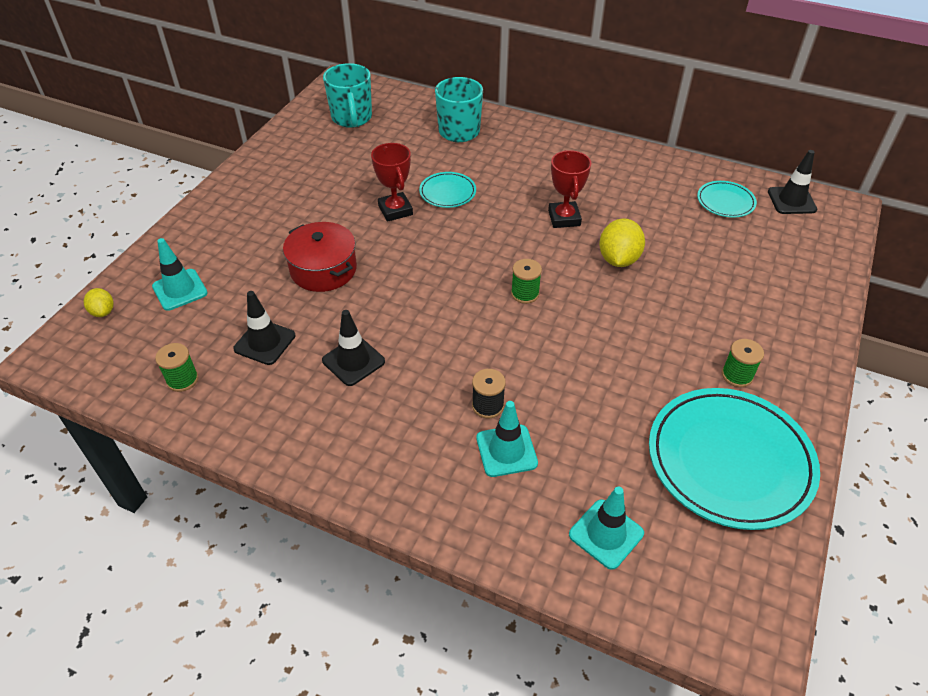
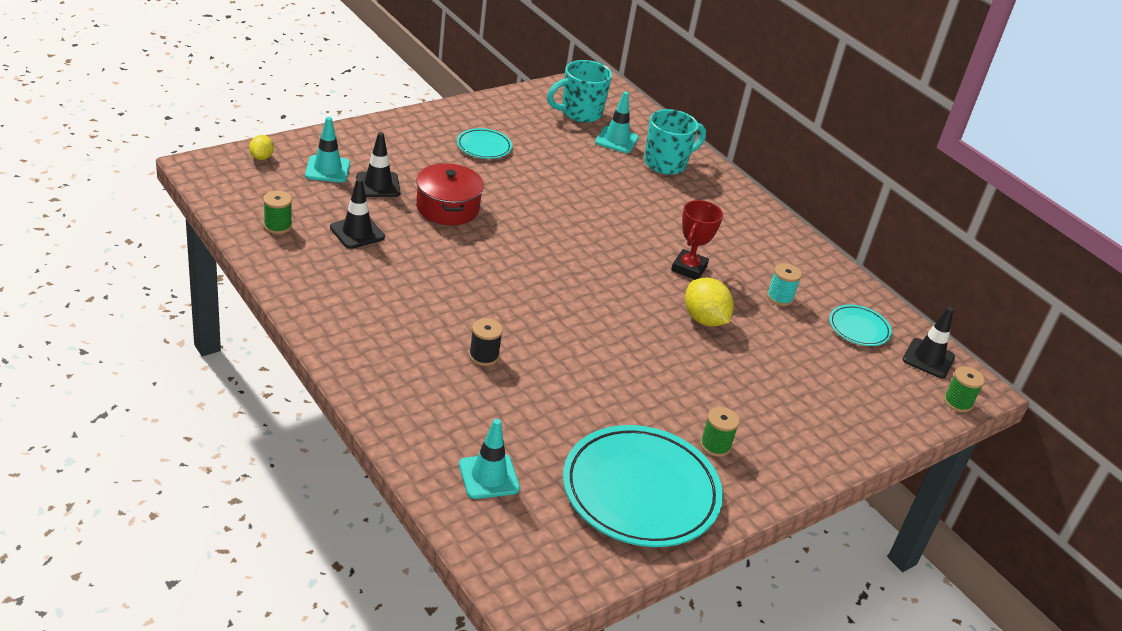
camera: 25 degrees right, 10 degrees down
(352, 118) = (580, 113): turquoise mug -> turquoise mug turned 45 degrees clockwise
(353, 361) = (410, 277): black traffic cone -> black traffic cone (378, 185)
(395, 210) = (547, 195): red trophy -> none
(447, 192) = (605, 203): turquoise plate -> turquoise plate (484, 146)
(506, 451) = (468, 389): turquoise traffic cone -> turquoise traffic cone (616, 140)
(525, 294) = (594, 302): green spool -> green spool (957, 402)
(618, 259) = (704, 319): yellow lemon -> yellow lemon turned 75 degrees counterclockwise
(650, 206) = (780, 297): none -> turquoise spool

